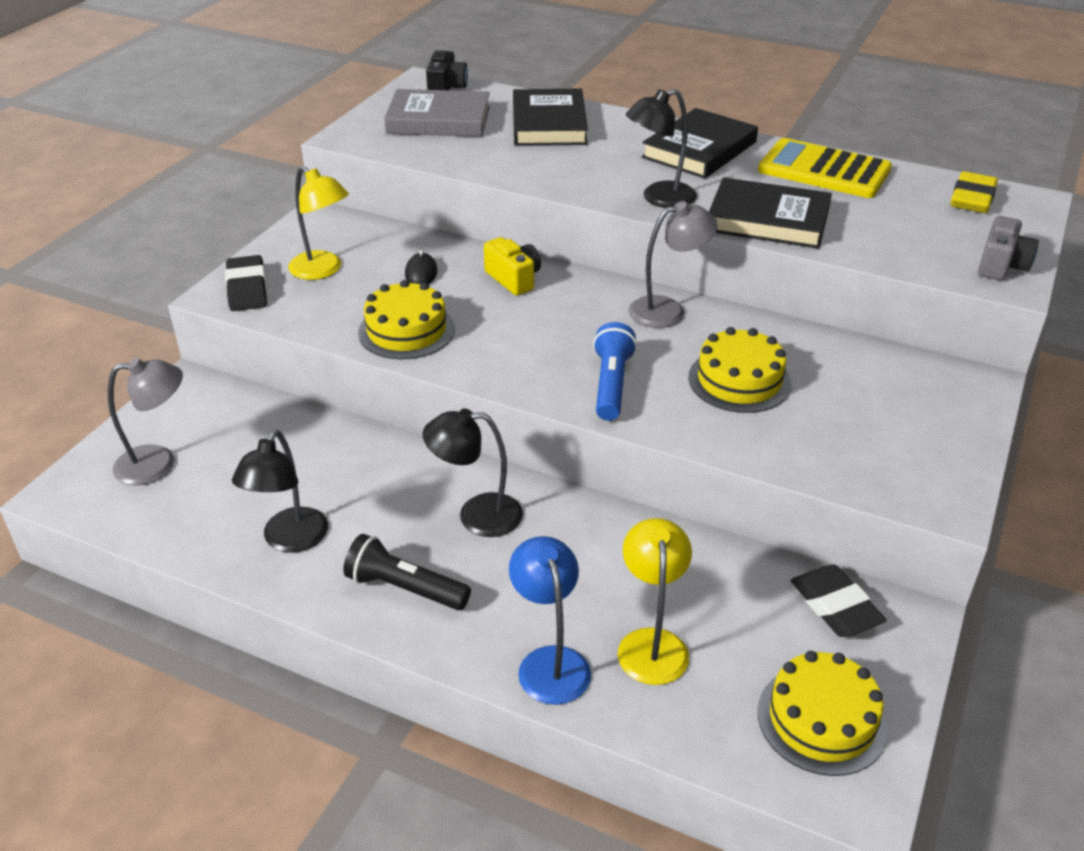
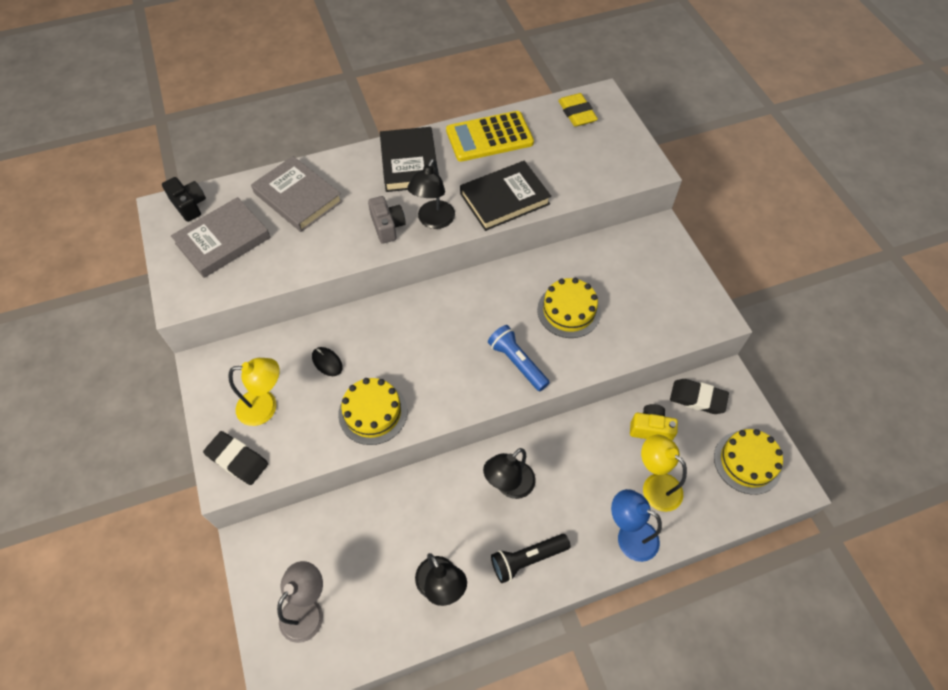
camera: 45 degrees left, 20 degrees up
(514, 279) = (384, 326): yellow camera -> yellow camera (650, 428)
(548, 124) = (298, 197): black book -> grey book
(667, 310) = (486, 287): grey lamp -> none
(1001, 265) = (635, 158): grey camera -> grey camera (387, 226)

